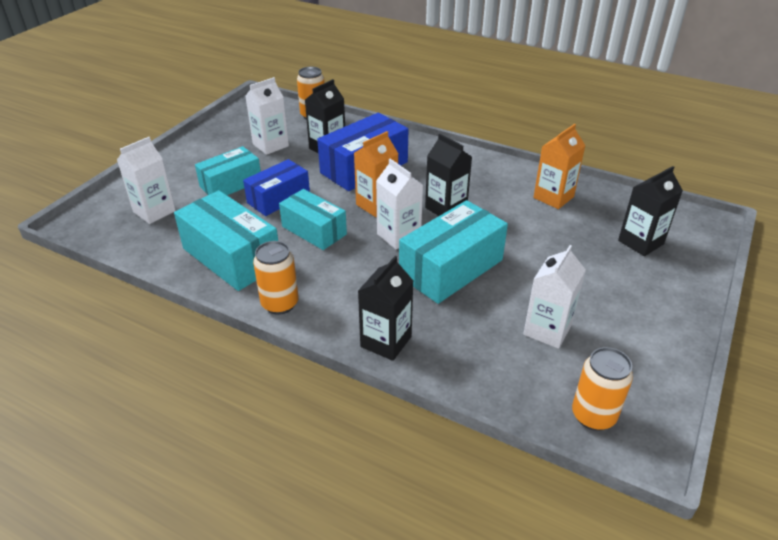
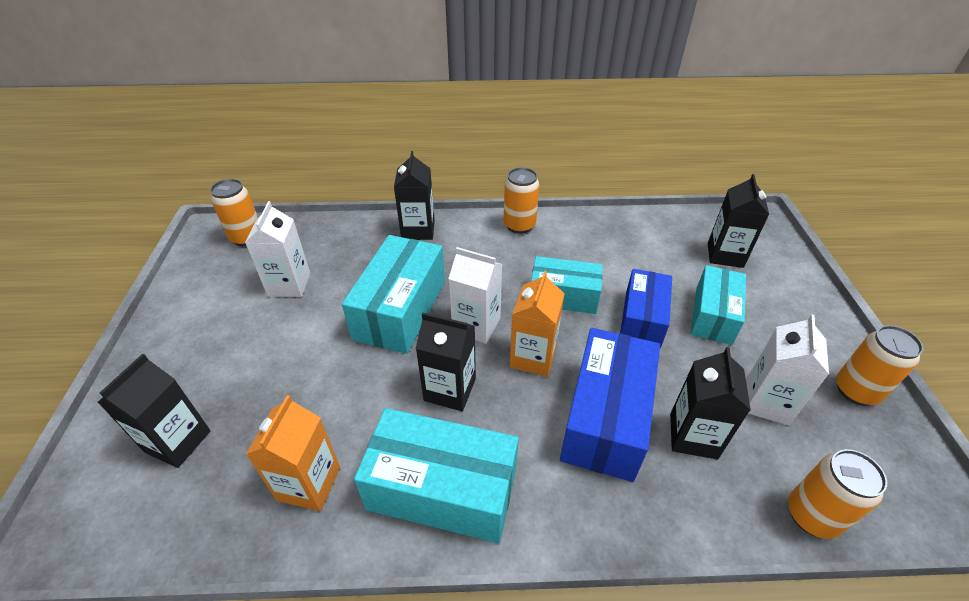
camera: 150 degrees right, 5 degrees up
(154, 211) = (725, 255): white carton -> black carton
(218, 134) = (856, 391): none -> orange can
(231, 257) = (600, 243): turquoise box -> turquoise box (442, 489)

